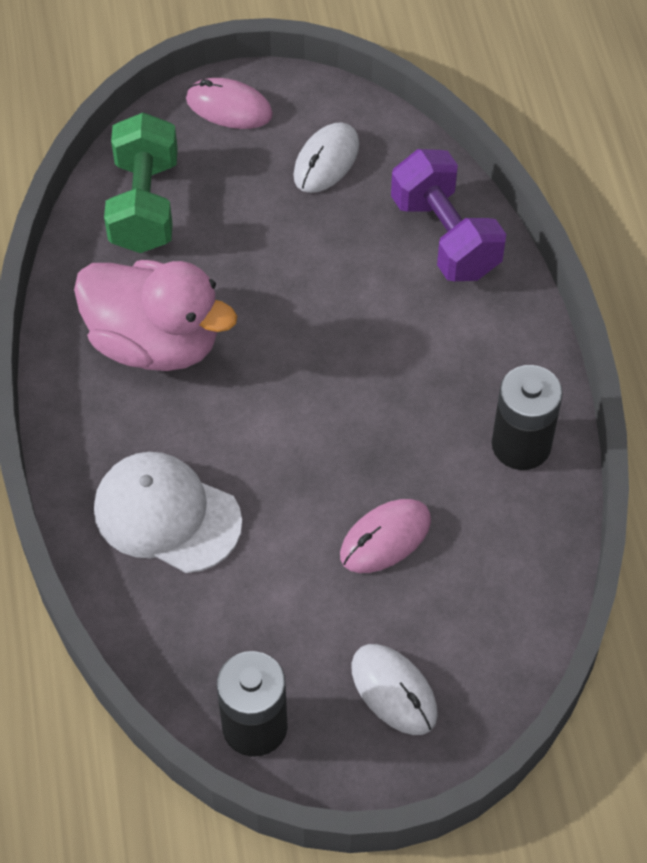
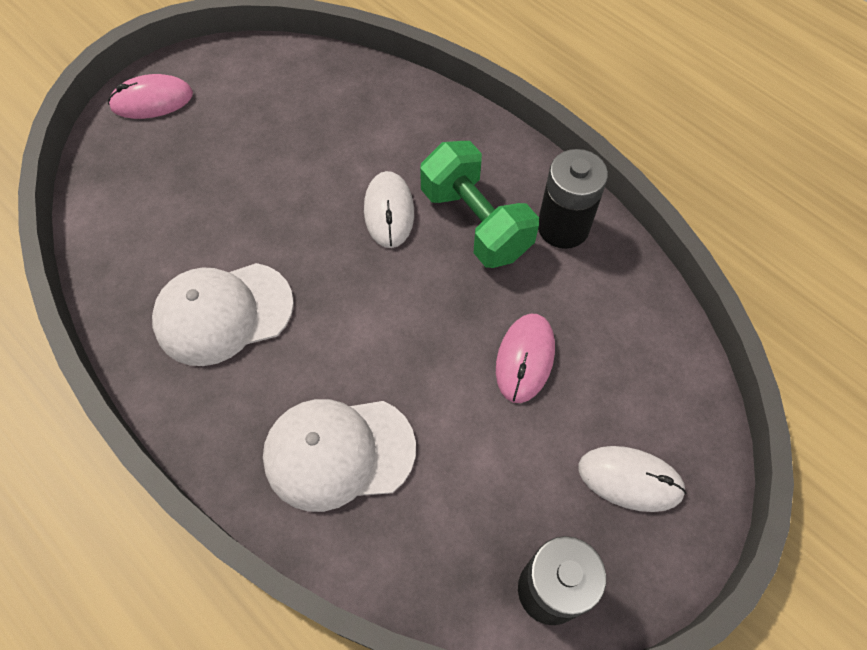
camera: 35 degrees left, 5 degrees up
(145, 205) = (135, 208): green dumbbell -> green dumbbell (475, 222)
(155, 343) = (223, 313): pink duck -> white cap
(326, 161) = (259, 101): white mouse -> white mouse (389, 211)
(445, 237) = (389, 110): purple dumbbell -> none

